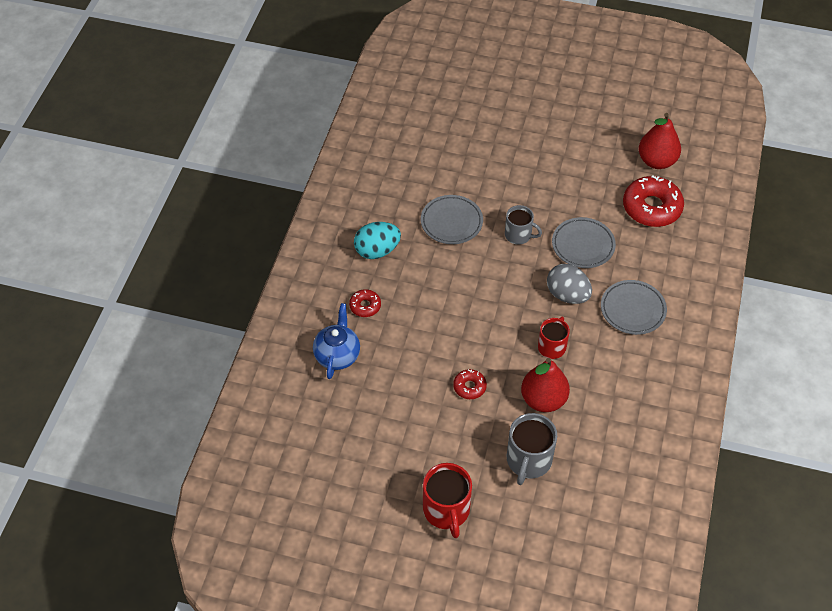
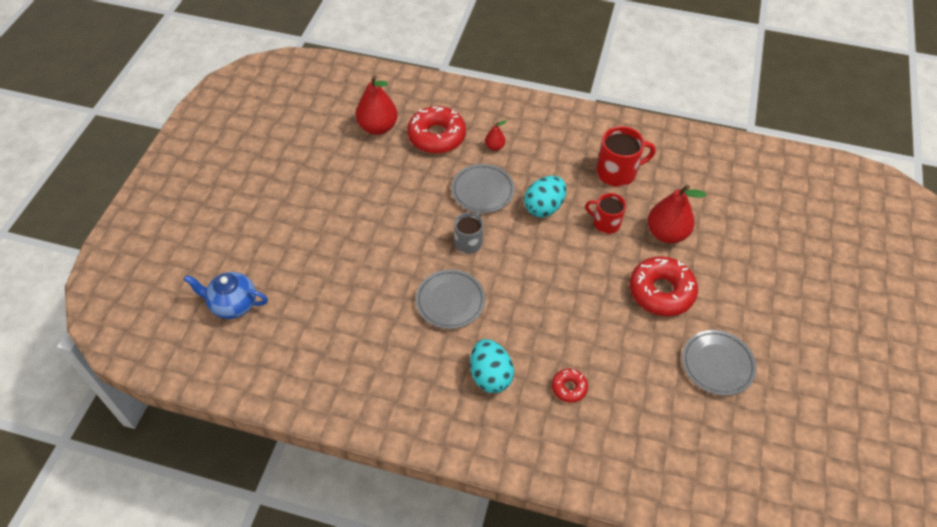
camera: 90 degrees left, 0 degrees up
(337, 355) = (638, 415): blue teapot -> blue teapot (233, 304)
(446, 510) = (801, 315): red mug -> red mug (617, 172)
(469, 387) = (661, 292): red donut -> red donut, size x2.00
(528, 460) = (734, 248): grey mug -> none
(567, 295) = (544, 207): grey egg -> turquoise egg
(632, 310) = (558, 161): grey plate -> grey plate (717, 364)
(644, 255) = (494, 147): none -> red pear

